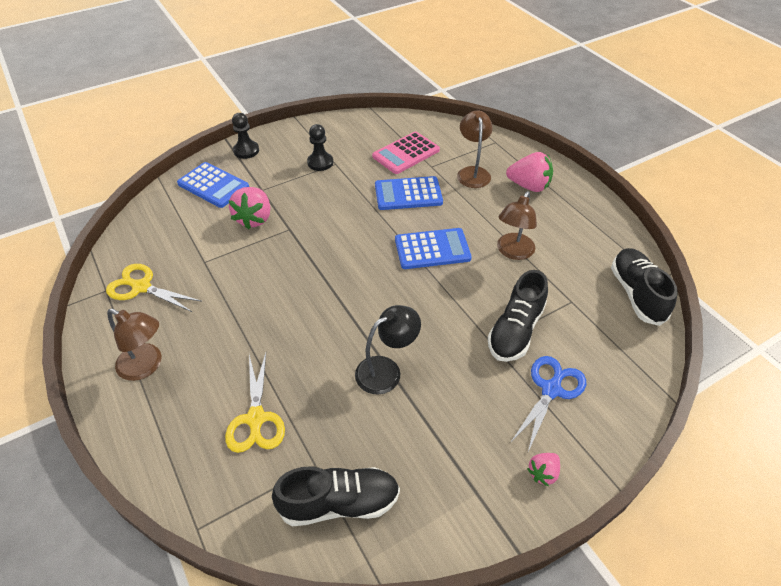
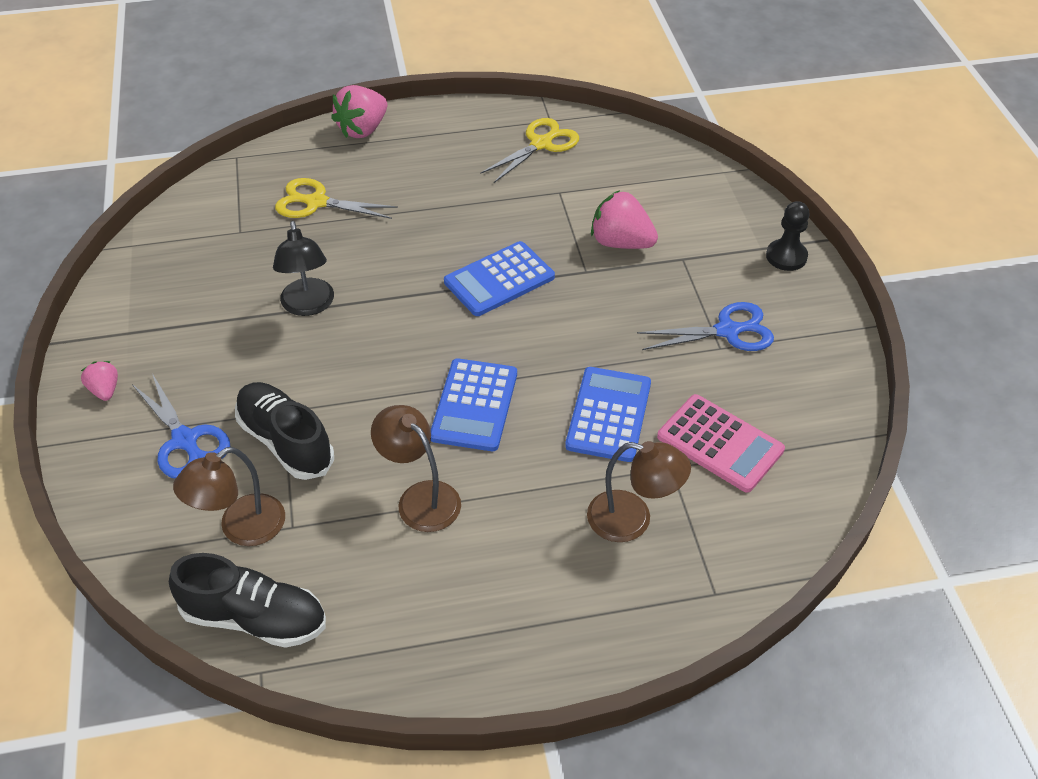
camera: 110 degrees right, 0 degrees up
(146, 366) = (427, 141): brown lamp -> brown lamp (241, 528)
(213, 185) = (710, 215): blue calculator -> blue calculator (499, 279)
(320, 162) = (728, 331): black pawn -> blue scissors
(339, 503) = (192, 239): black shoe -> none
(406, 153) = (720, 444): pink calculator -> pink calculator turned 150 degrees clockwise
(529, 186) = (563, 590): pink strawberry -> pink strawberry (363, 129)

